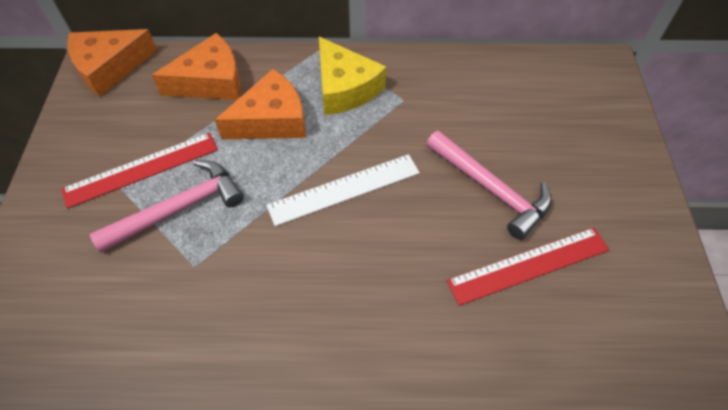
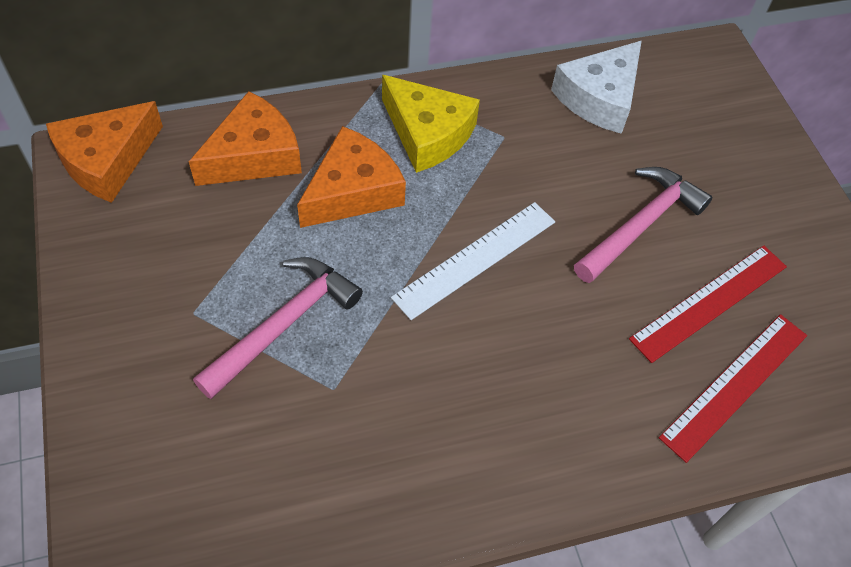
camera: 20 degrees left, 0 degrees up
(141, 169) = (213, 285): red ruler -> red ruler (735, 385)
(491, 189) = (641, 225): pink hammer -> pink hammer turned 75 degrees counterclockwise
(492, 83) = (599, 98): none -> white cheese

